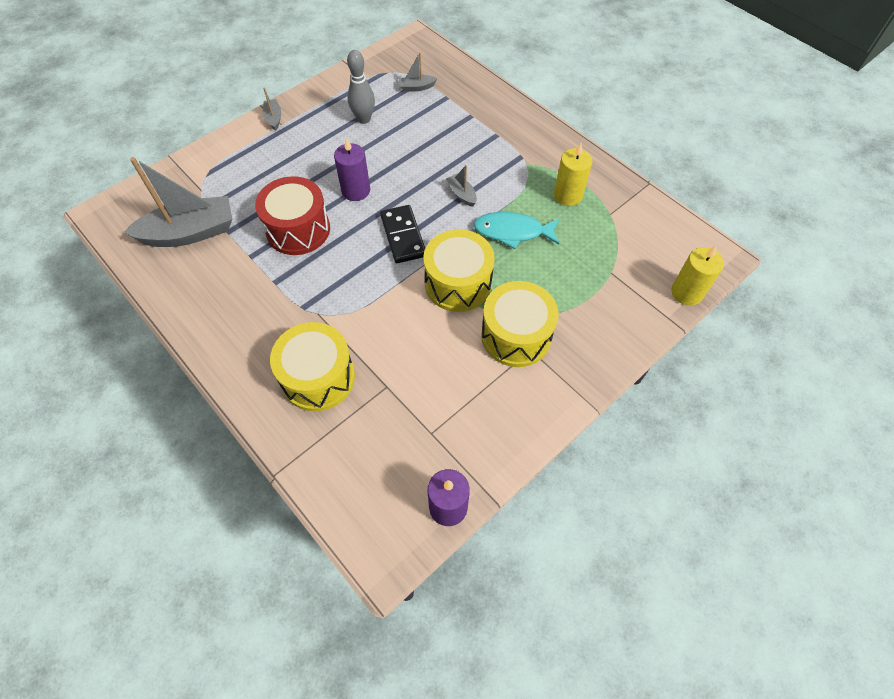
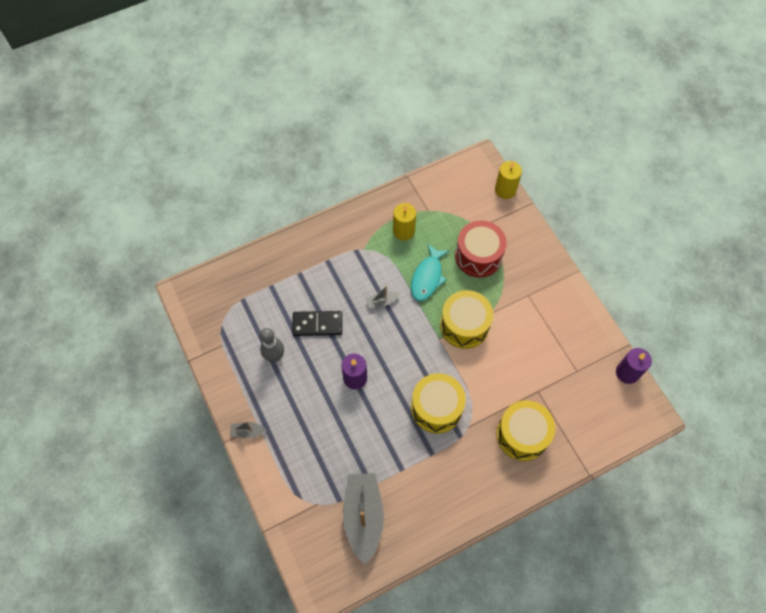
camera: 75 degrees left, 5 degrees up
(298, 229) = (384, 429): red drum -> red drum (478, 256)
(403, 236) = (411, 353): black domino -> black domino (317, 324)
(416, 87) = (250, 306): grey boat -> none
(516, 336) = (516, 300): yellow drum -> yellow drum (436, 408)

